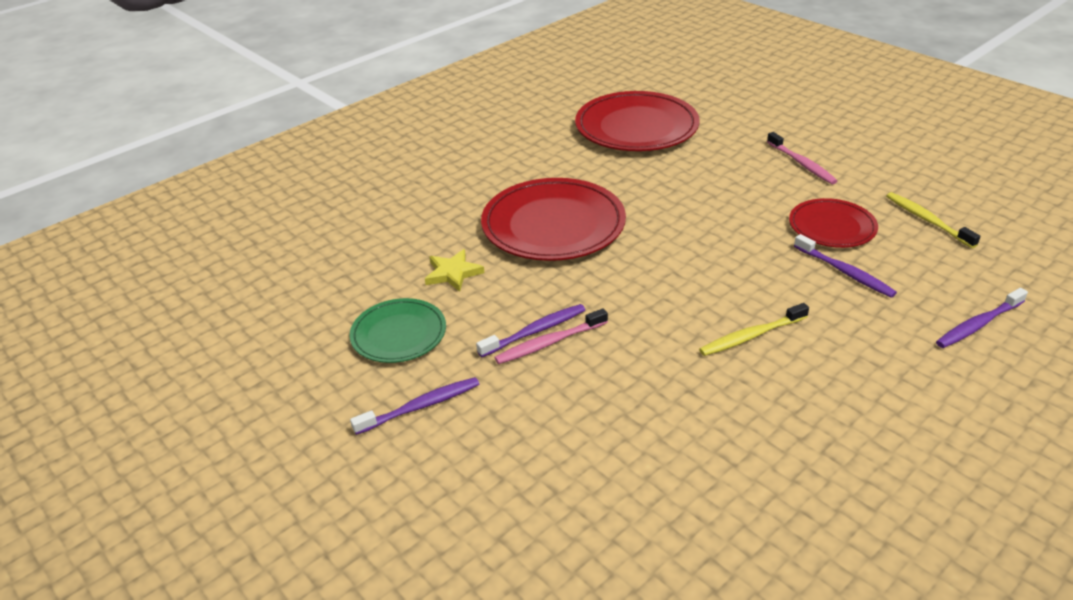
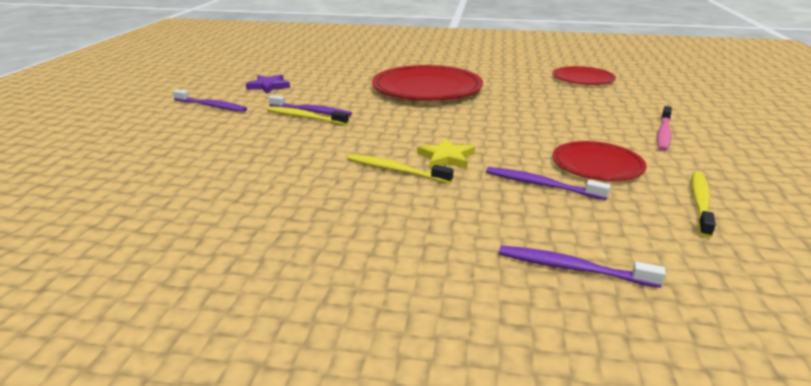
camera: 50 degrees right, 10 degrees down
(399, 334) = (269, 86): green plate -> purple star
(453, 273) = (340, 82): yellow star -> yellow star (446, 157)
(549, 343) = (305, 117): pink toothbrush -> yellow toothbrush
(636, 127) = (583, 79): red plate -> red plate, size x0.58
(845, 272) = (541, 185): purple toothbrush -> purple toothbrush turned 105 degrees clockwise

